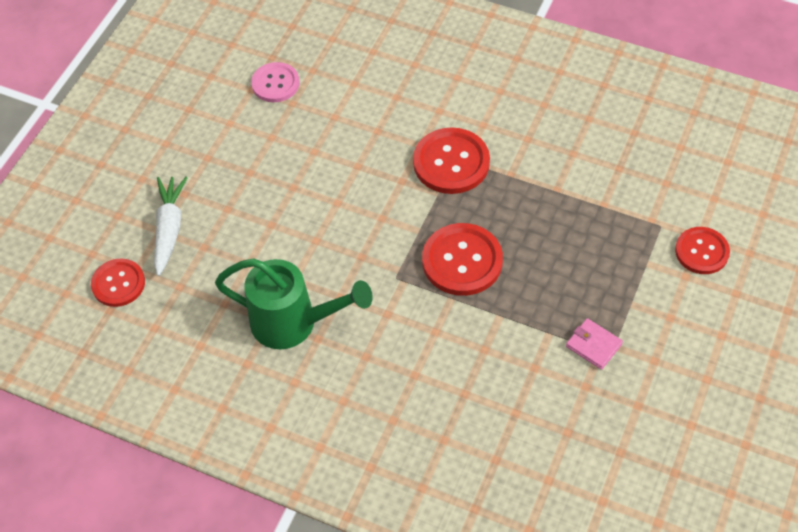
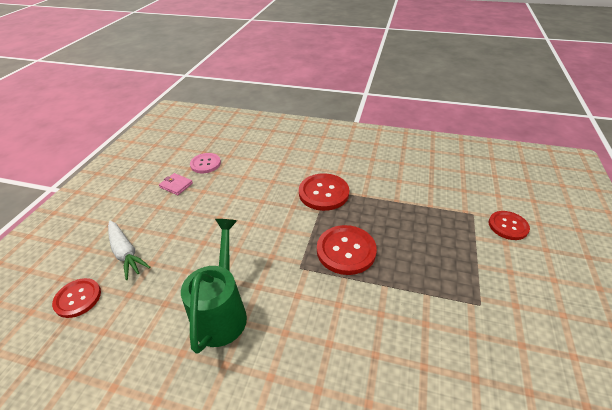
camera: 10 degrees left, 15 degrees down
(169, 228) = (126, 253): white carrot -> white carrot turned 150 degrees clockwise
(293, 323) = (222, 312): green watering can -> green watering can turned 90 degrees counterclockwise
(593, 345) = (464, 299): pink wallet -> pink wallet (176, 185)

